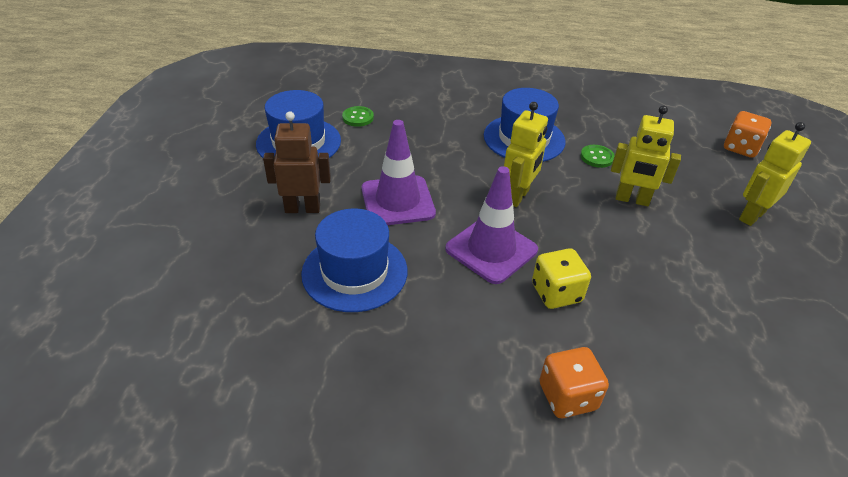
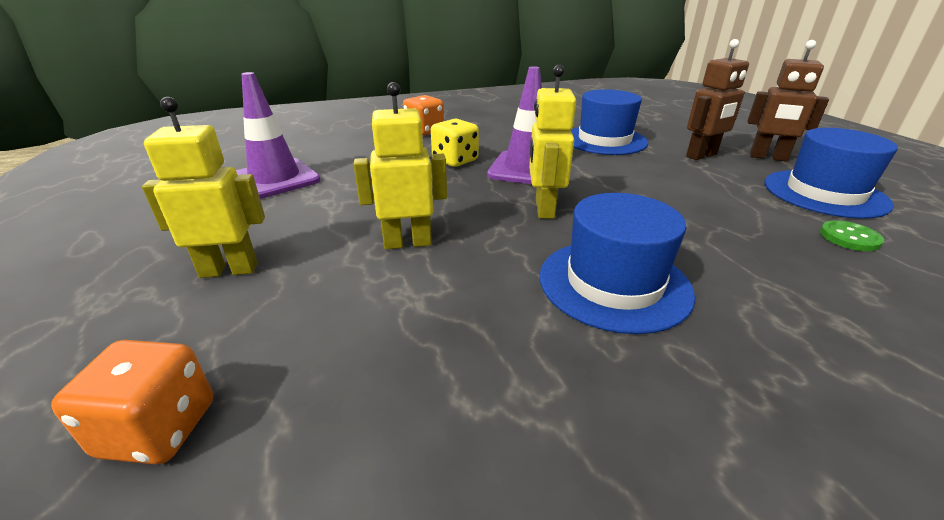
camera: 155 degrees right, 10 degrees down
(251, 185) = (768, 157): none -> brown robot
(397, 201) = (645, 177): purple traffic cone -> purple traffic cone (275, 179)
(597, 157) = (480, 289): green button -> none
(751, 215) = (229, 270): yellow robot -> yellow robot turned 120 degrees counterclockwise

